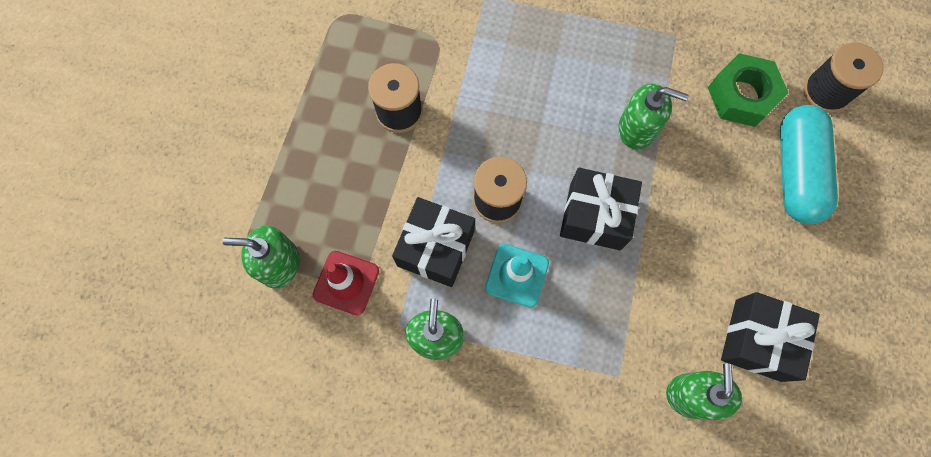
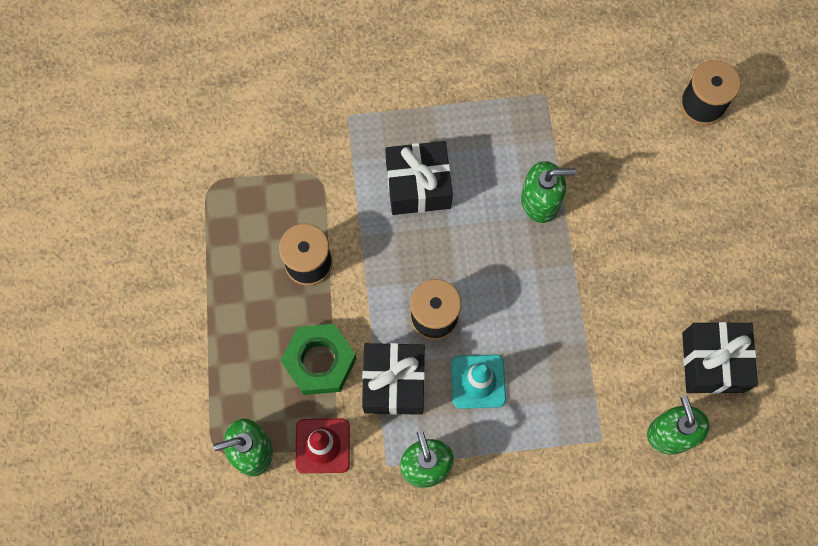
camera: 20 degrees left, 0 degrees up
(595, 216) = (530, 299): black gift -> black gift (418, 185)
(742, 95) = (626, 134): green nut -> green nut (319, 362)
(796, 172) = (698, 192): turquoise capsule -> none

